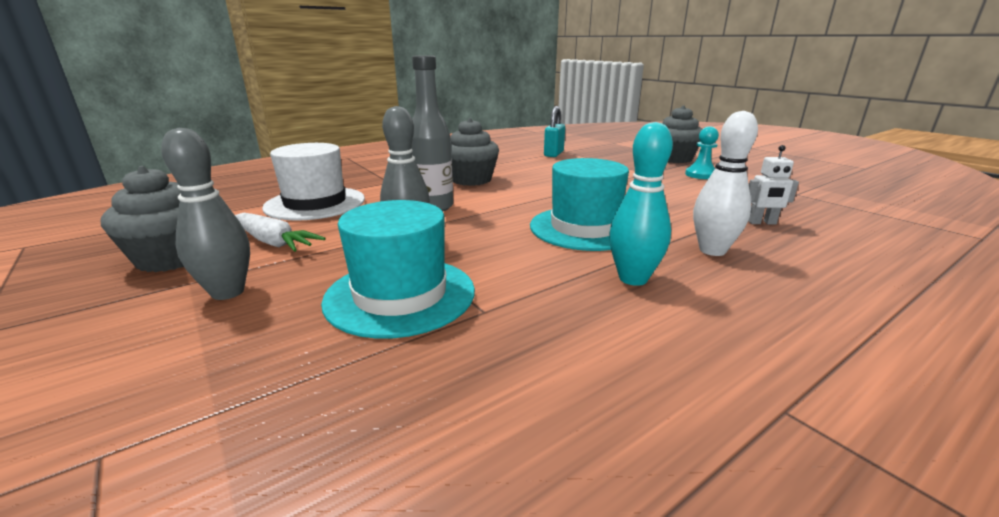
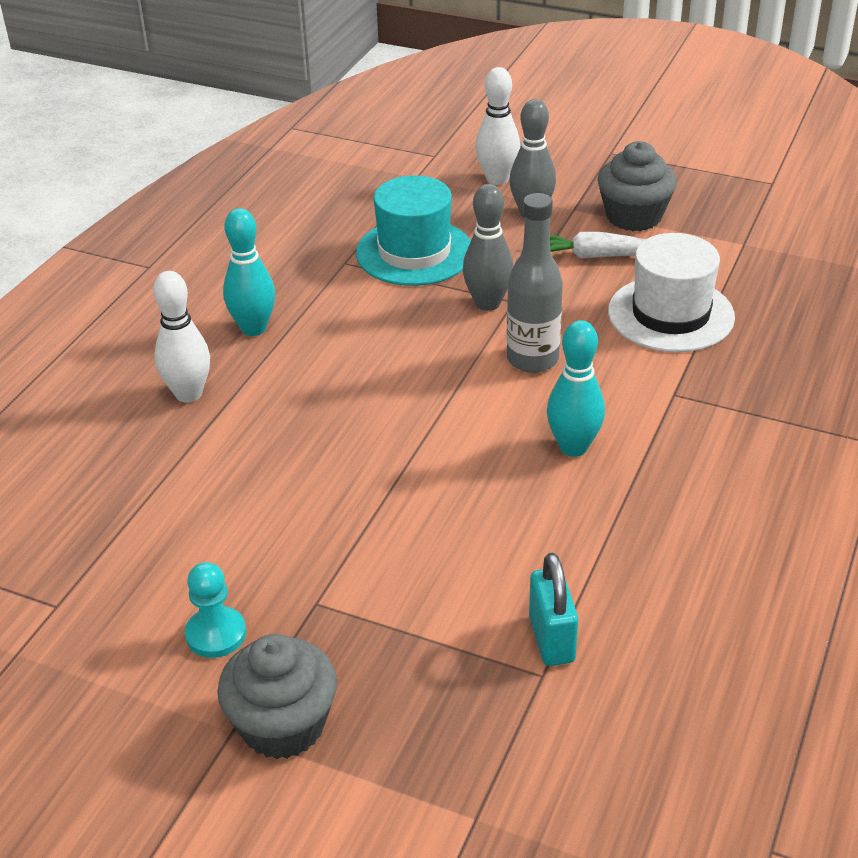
camera: 150 degrees right, 15 degrees up
(150, 352) = (497, 179): none -> white bowling pin
(471, 180) = (573, 447): grey cupcake -> turquoise bowling pin
(584, 228) = (331, 384): turquoise hat -> none
(762, 223) = (129, 476): white robot -> none

